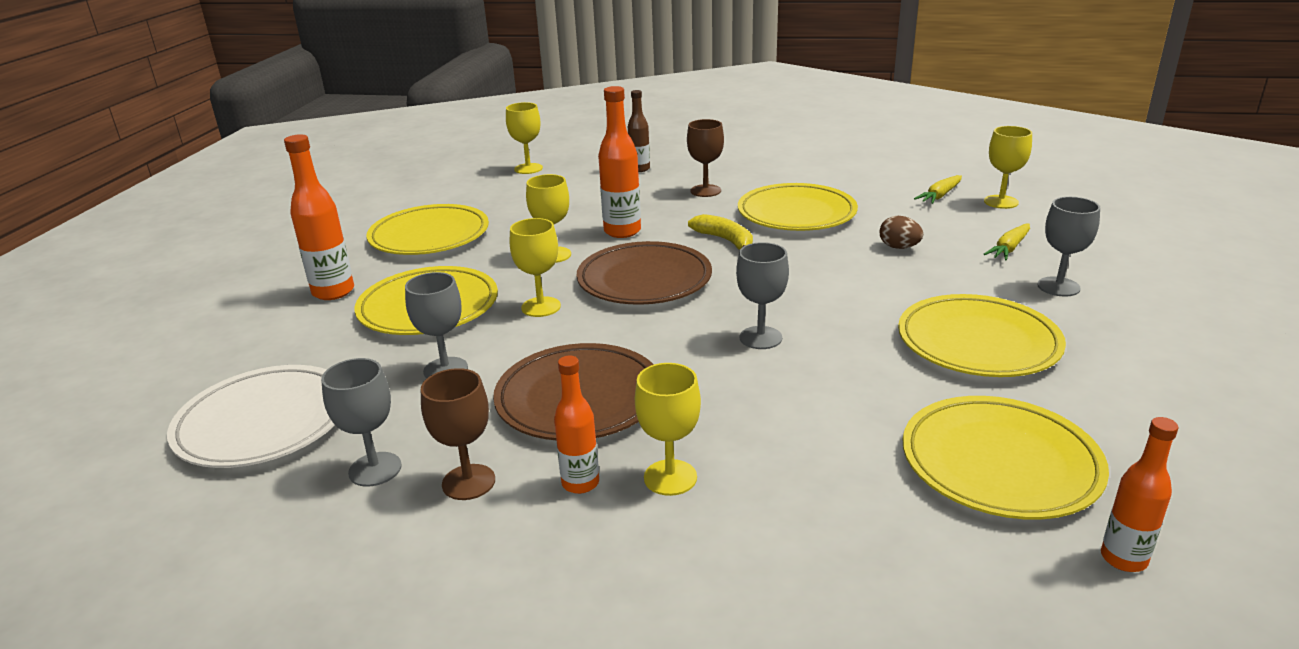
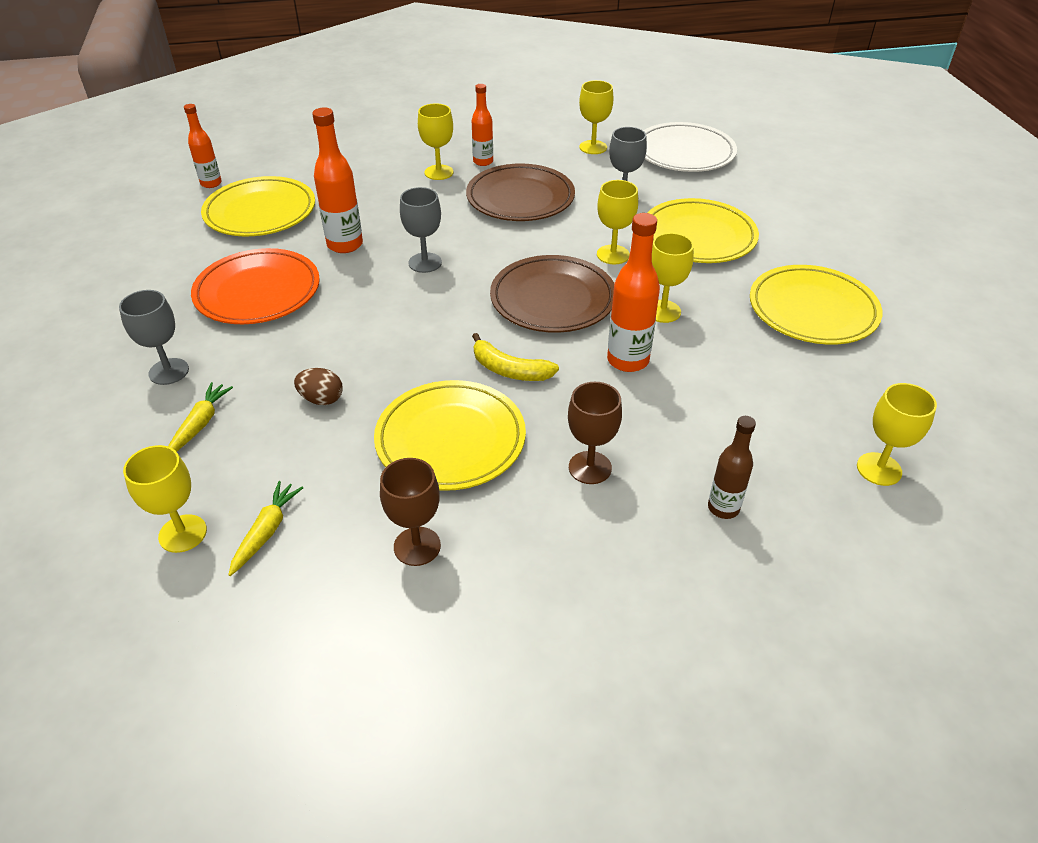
camera: 155 degrees right, 15 degrees up
(333, 292) = (792, 234): orange bottle -> orange bottle (345, 245)
(375, 469) = (593, 147): grey goblet -> yellow goblet
(468, 482) = (539, 152): brown goblet -> brown goblet (417, 546)
(978, 342) = (258, 292): yellow plate -> orange plate

